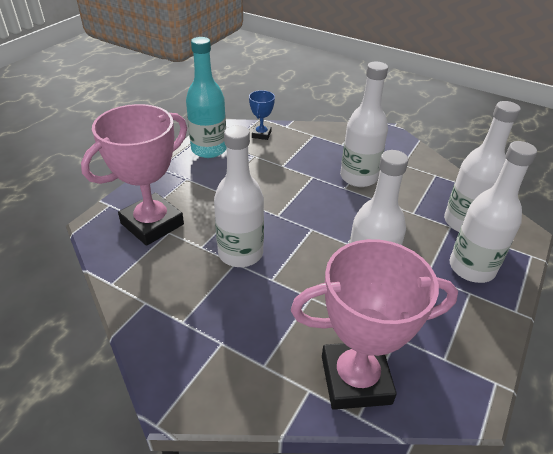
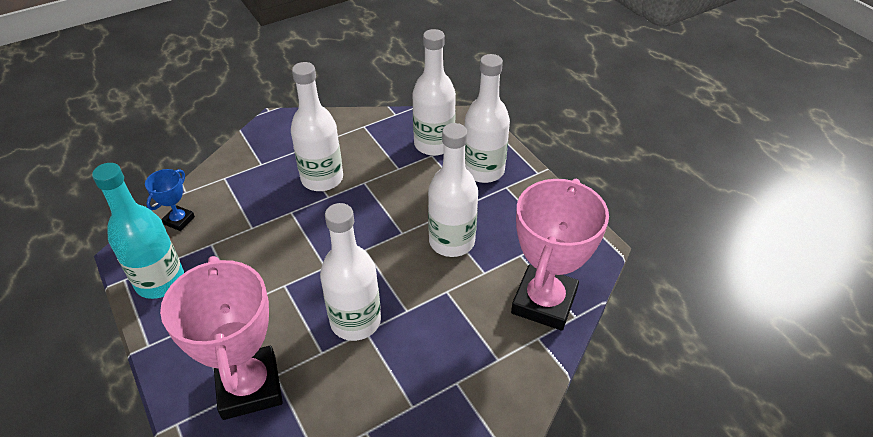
camera: 60 degrees left, 5 degrees up
(261, 134) = (179, 220): blue trophy -> blue trophy turned 75 degrees clockwise

